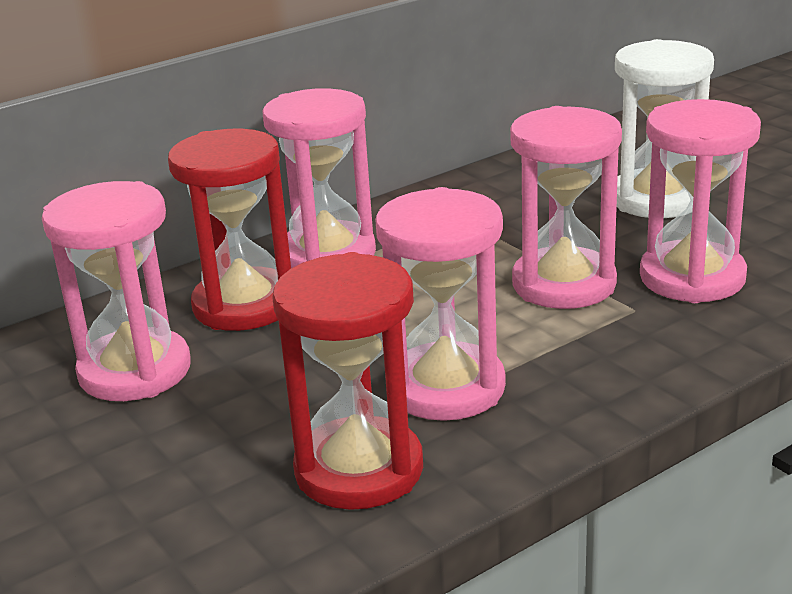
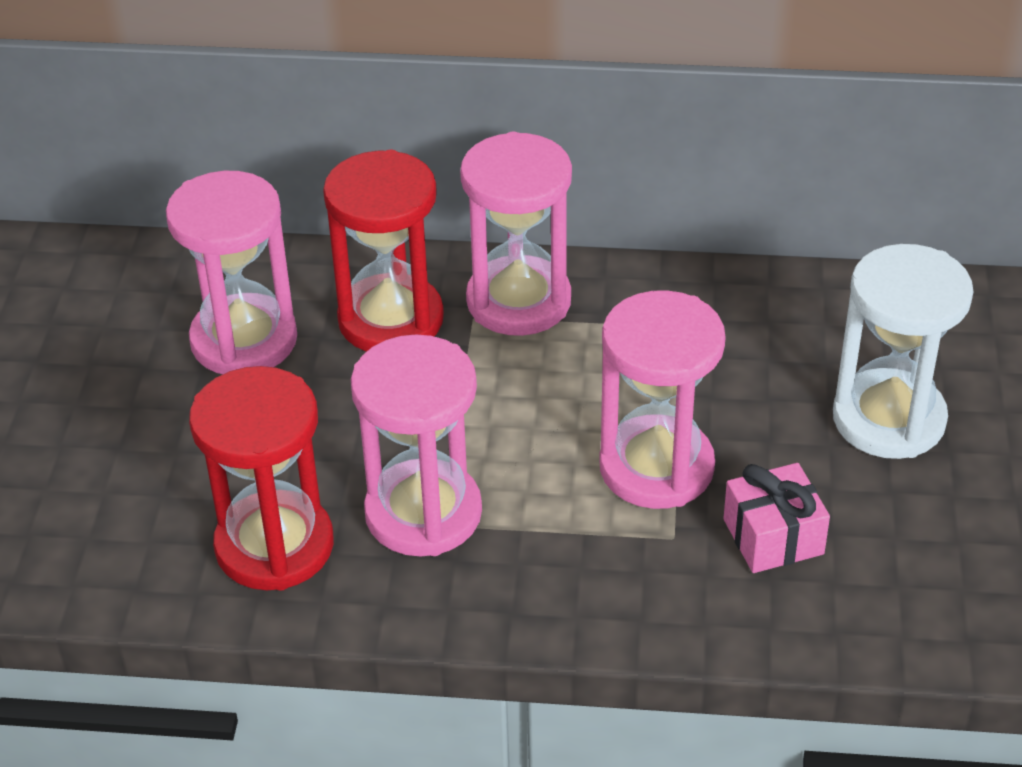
camera: 40 degrees right, 15 degrees up
(692, 278) = (773, 536): pink hourglass -> pink gift

